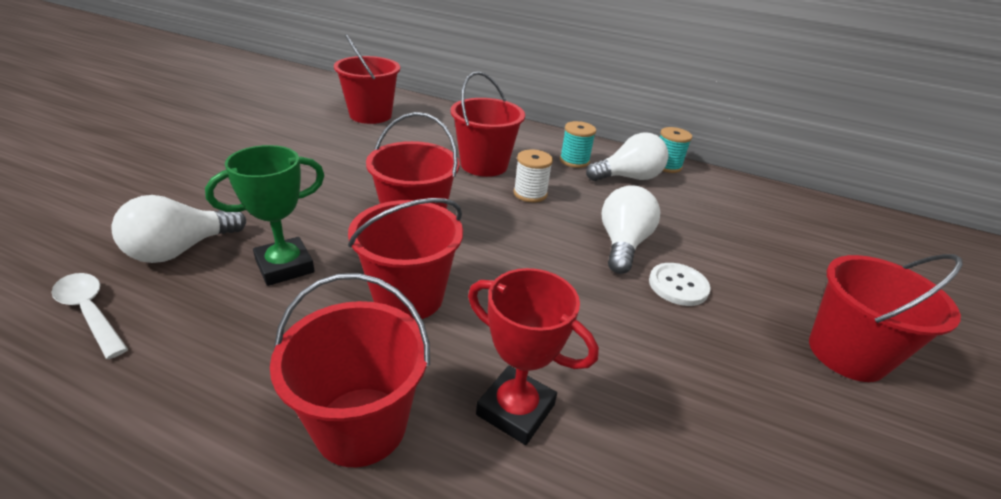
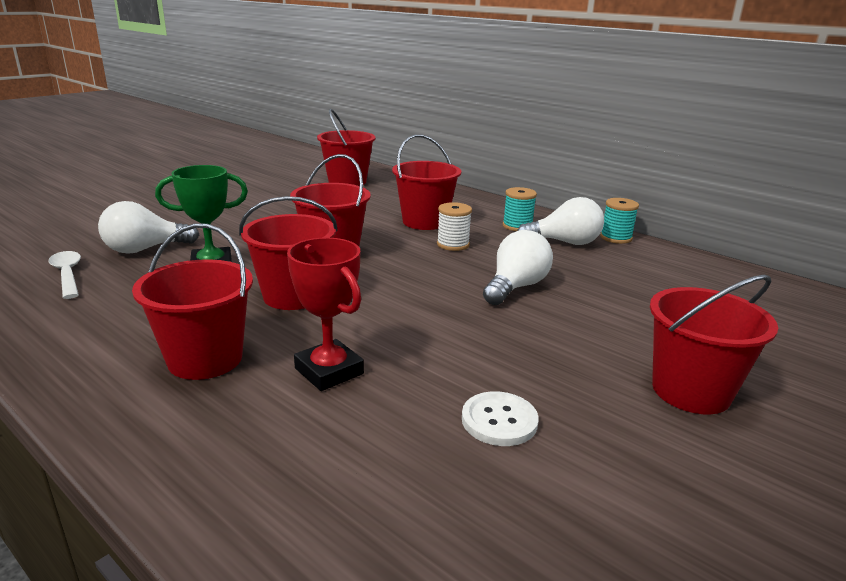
camera: 20 degrees right, 10 degrees down
(678, 285) = (547, 321): white button -> white button (499, 420)

